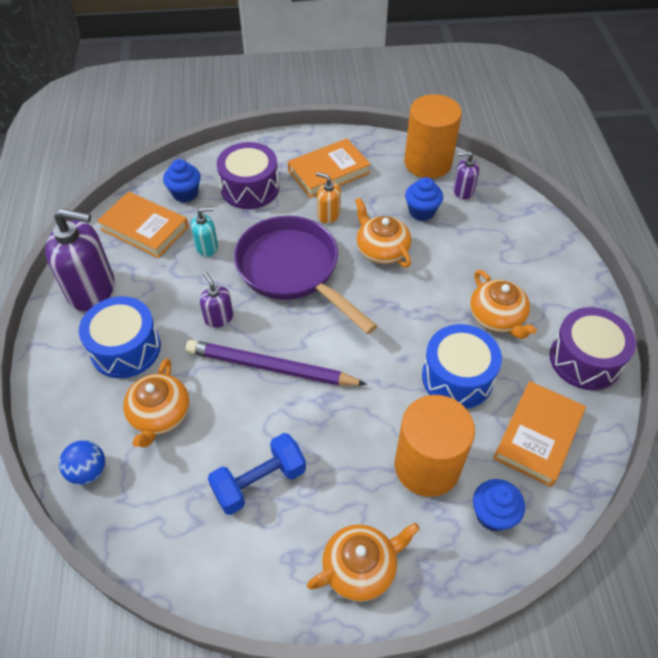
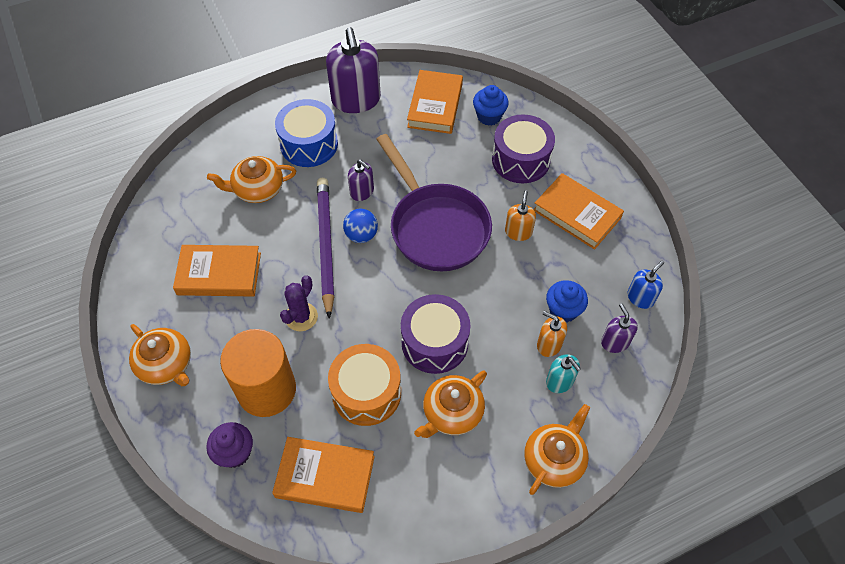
camera: 70 degrees right, 5 degrees up
(88, 471) = (199, 167): blue ball -> blue ball (361, 235)
(207, 247) = (434, 155): turquoise soap dispenser -> turquoise soap dispenser (560, 381)
(219, 318) = (362, 192): purple soap dispenser -> purple soap dispenser turned 90 degrees clockwise
(259, 482) = (219, 274): blue dumbbell -> orange book
(293, 271) = (435, 227): purple pan -> purple pan turned 120 degrees clockwise
(350, 412) = (301, 317): none -> purple cactus
(381, 249) = (494, 289): orange teapot -> orange teapot (554, 459)
(428, 163) = (640, 298): orange cylinder -> blue soap dispenser
(451, 231) = (549, 344): none -> orange soap dispenser
(457, 377) = (366, 392): blue drum -> orange drum
(493, 514) = (235, 453): blue cupcake -> purple cupcake
(585, 360) = (430, 507): purple drum -> purple drum (434, 342)

